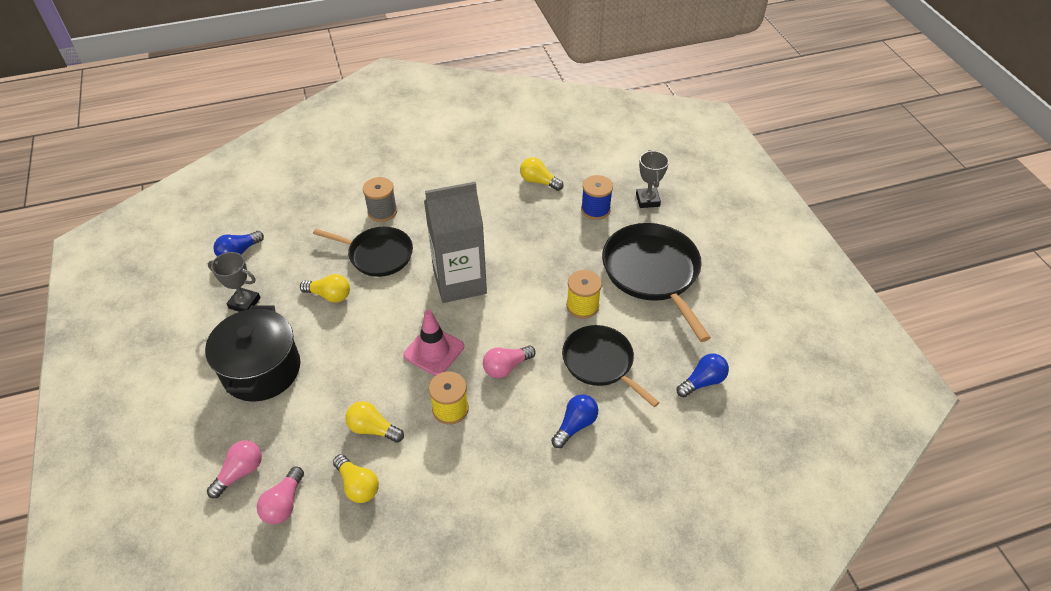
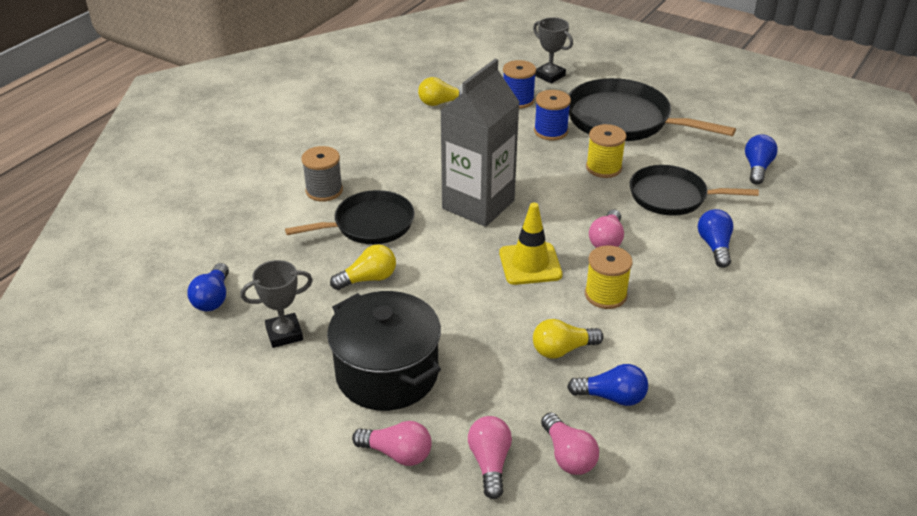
camera: 40 degrees left, 10 degrees down
(205, 427) = (397, 453): none -> pink light bulb
(358, 485) = (611, 397): yellow light bulb -> blue light bulb
(434, 351) = (530, 264): pink traffic cone -> yellow traffic cone
(584, 251) = (550, 131): none -> blue spool

